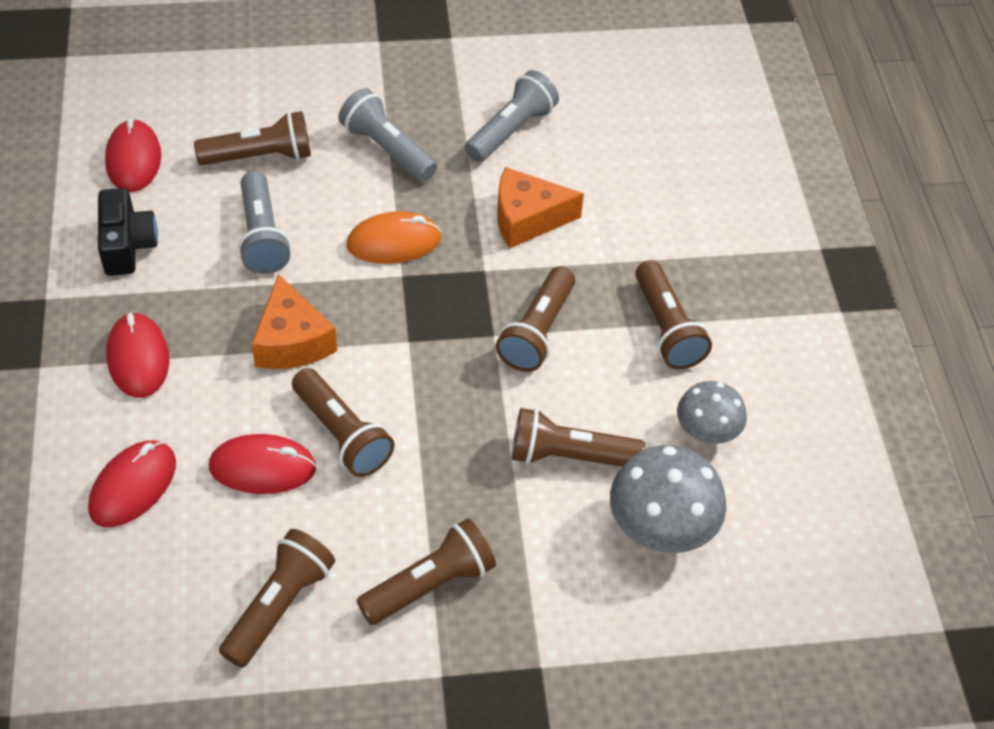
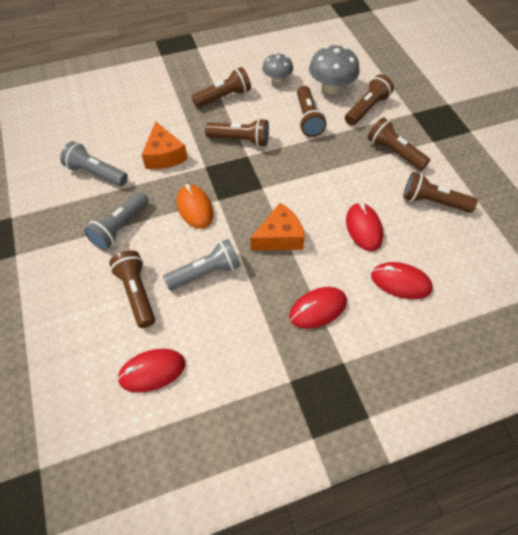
camera: 100 degrees left, 5 degrees up
(127, 245) = (232, 346): black camera -> none
(342, 434) = (330, 201): brown flashlight -> brown flashlight (366, 109)

